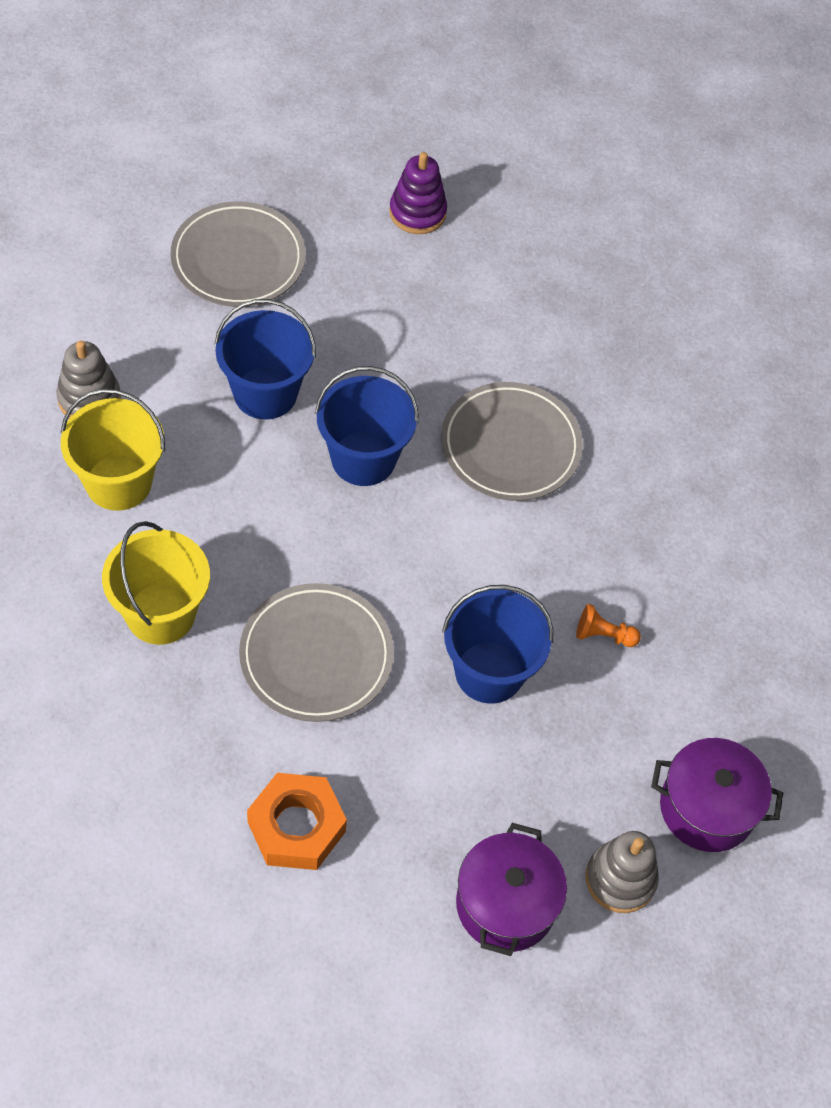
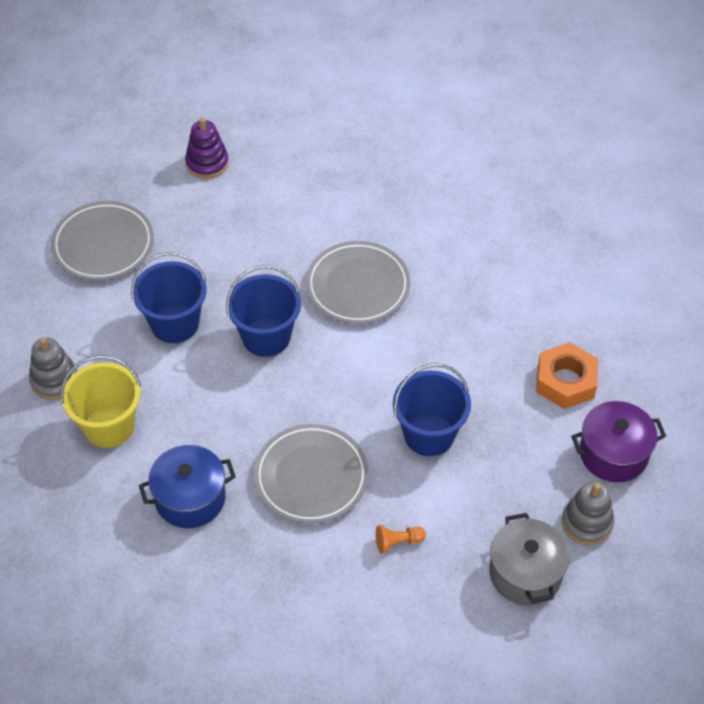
camera: 20 degrees left, 5 degrees down
(160, 614) = (190, 498): yellow bucket -> blue pot
(296, 827) = (363, 591): orange nut -> orange nut (565, 381)
(505, 904) = (525, 573): purple pot -> grey pot
(603, 635) = (487, 378): orange pawn -> orange pawn (398, 542)

